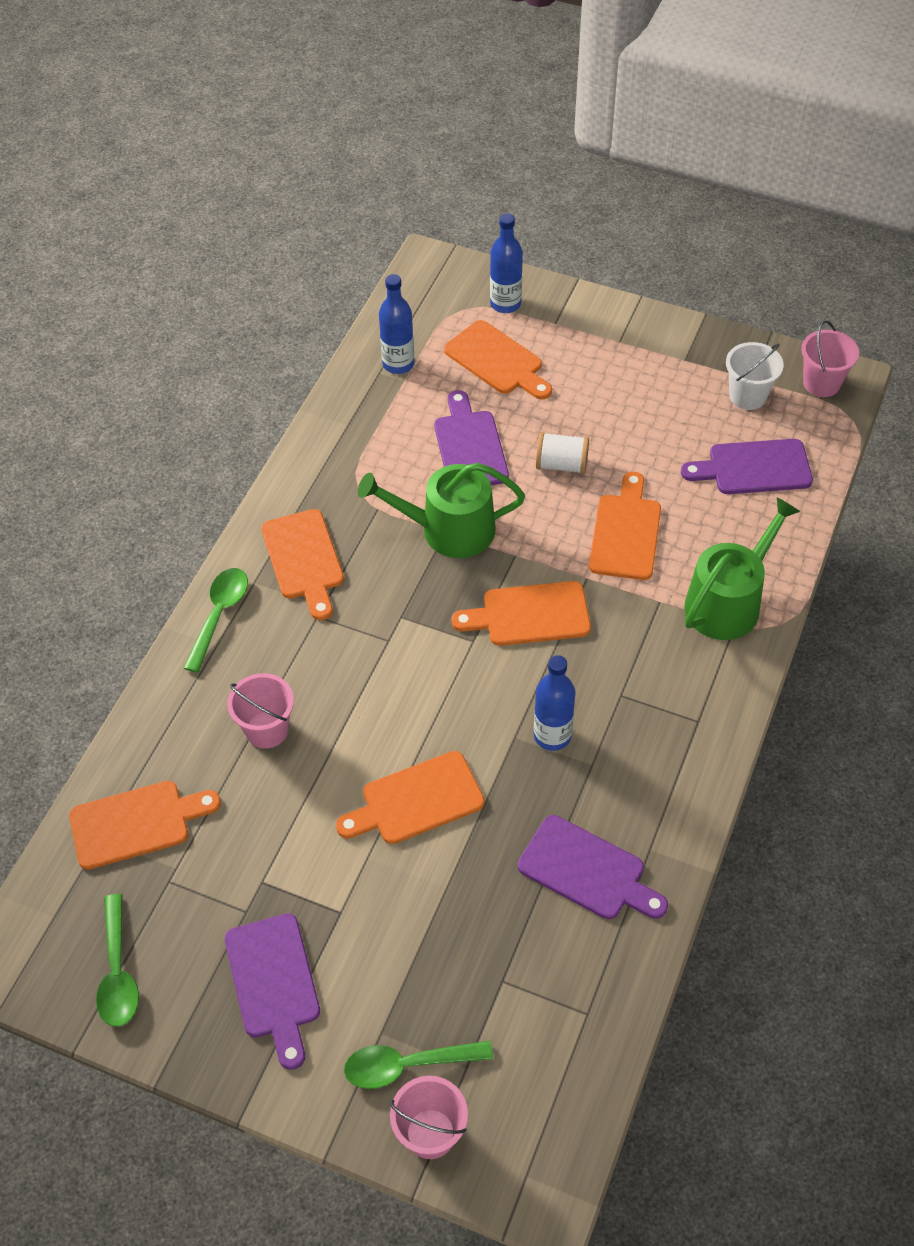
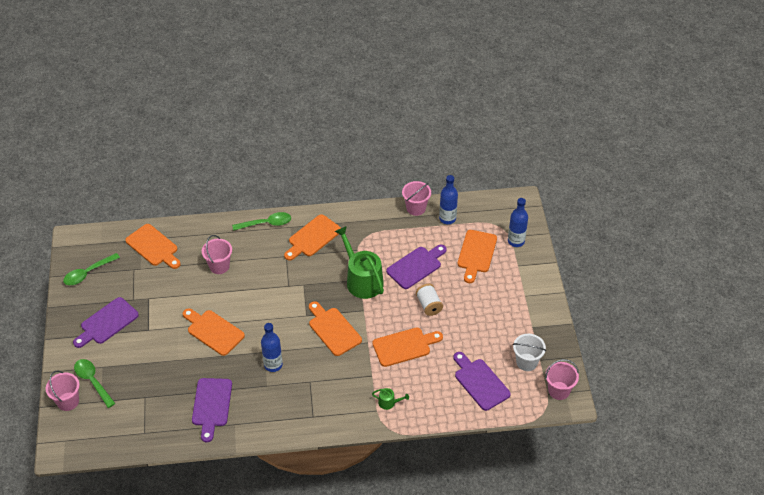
camera: 60 degrees right, 5 degrees down
(345, 393) = (416, 208): none -> pink bucket
(728, 601) = (389, 402): green watering can -> green watering can, size x0.42

